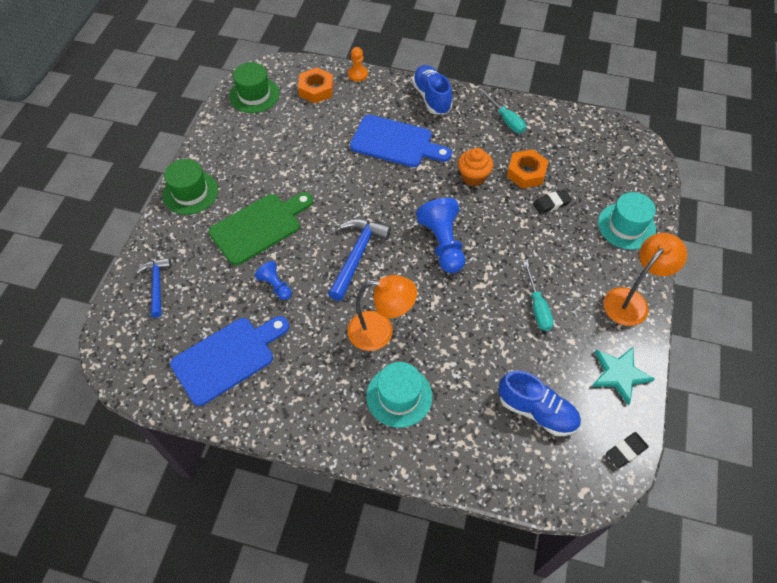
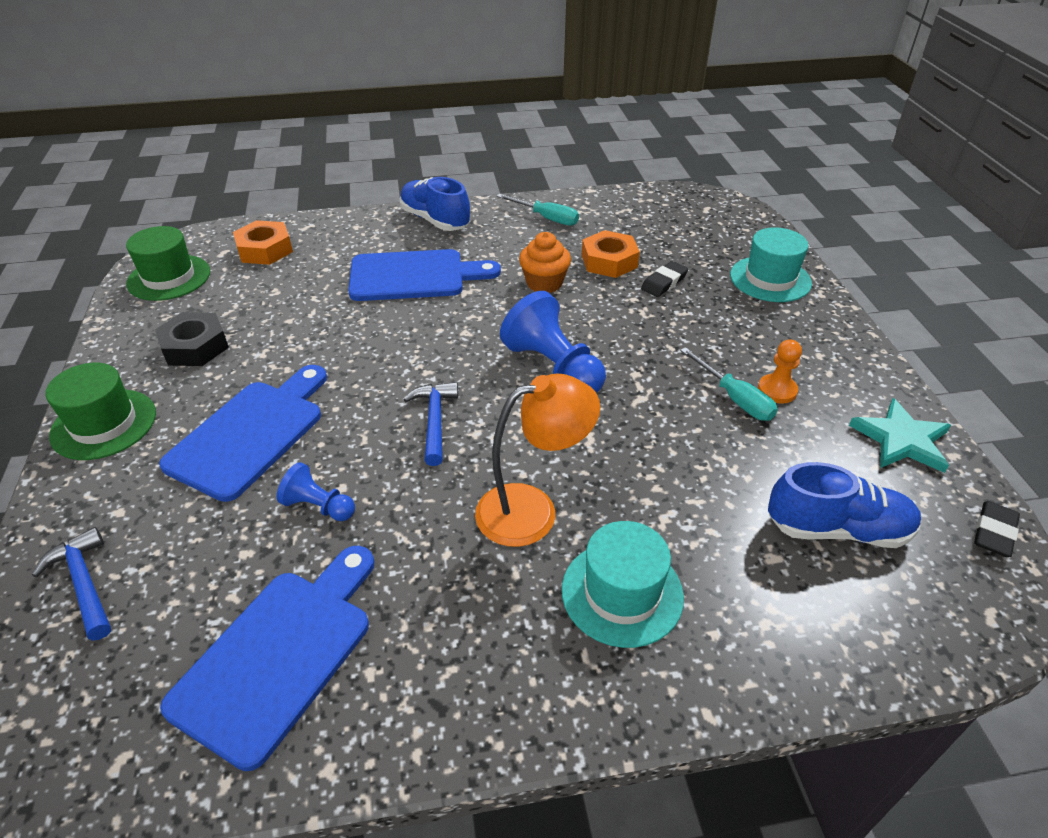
camera: 25 degrees left, 15 degrees down
(251, 155) = (195, 346): none -> black nut
(259, 227) = (251, 434): green cutting board -> blue cutting board
(357, 74) = (318, 221): orange pawn -> orange pawn (777, 390)
(357, 256) = (434, 421): blue hammer -> blue hammer, size x0.66
(631, 300) = (842, 352): orange lamp -> none

